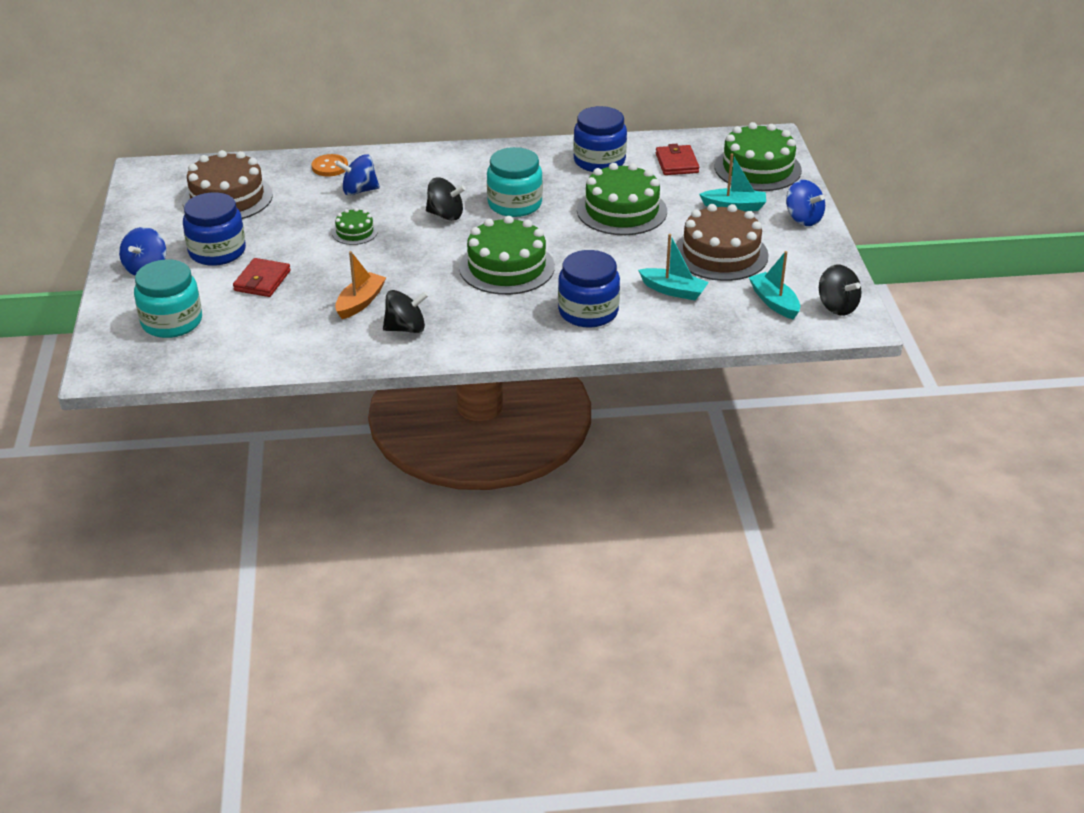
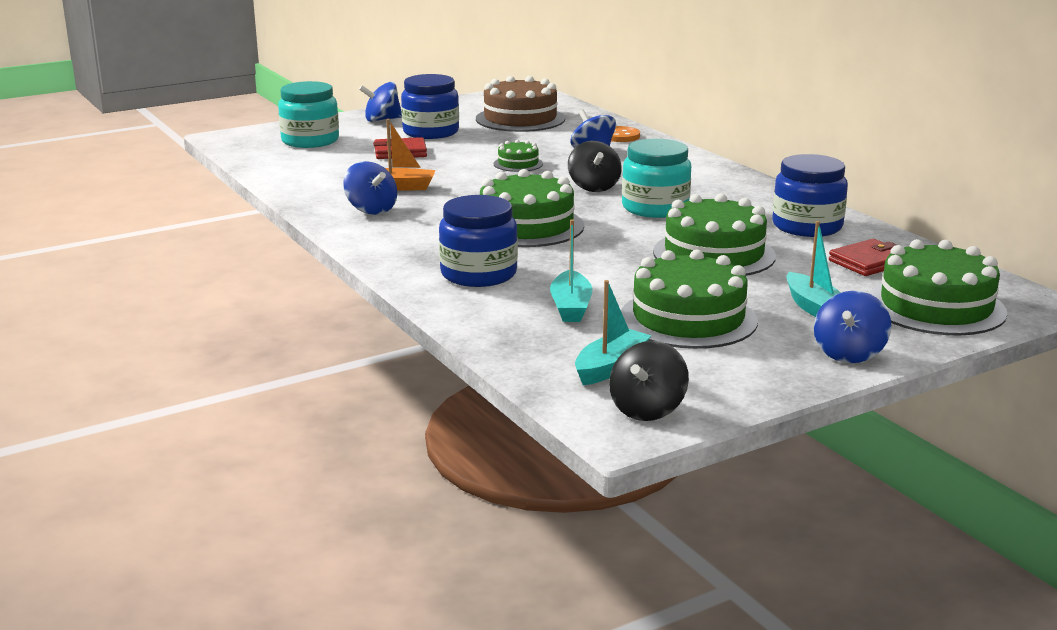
camera: 65 degrees right, 15 degrees down
(406, 328) = (371, 209): black spinning top -> blue spinning top
(720, 254) = (688, 318): brown cake -> green cake

